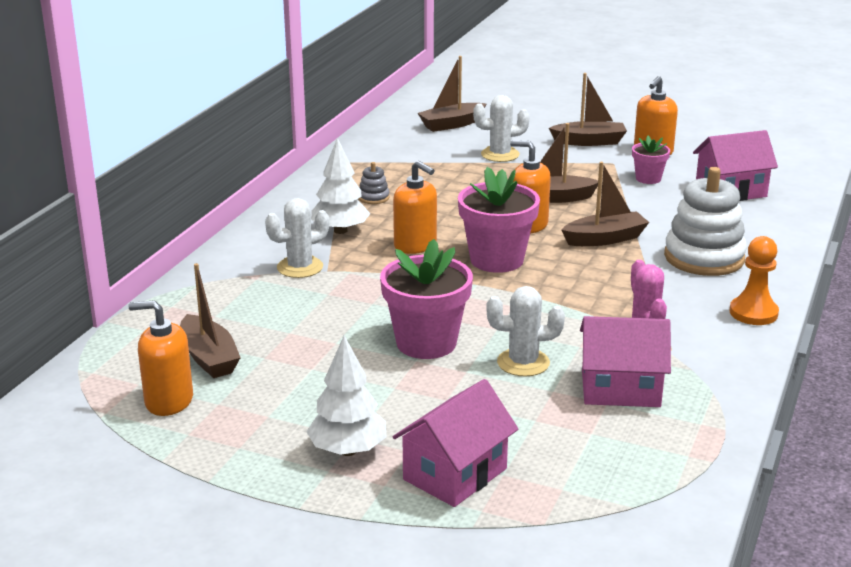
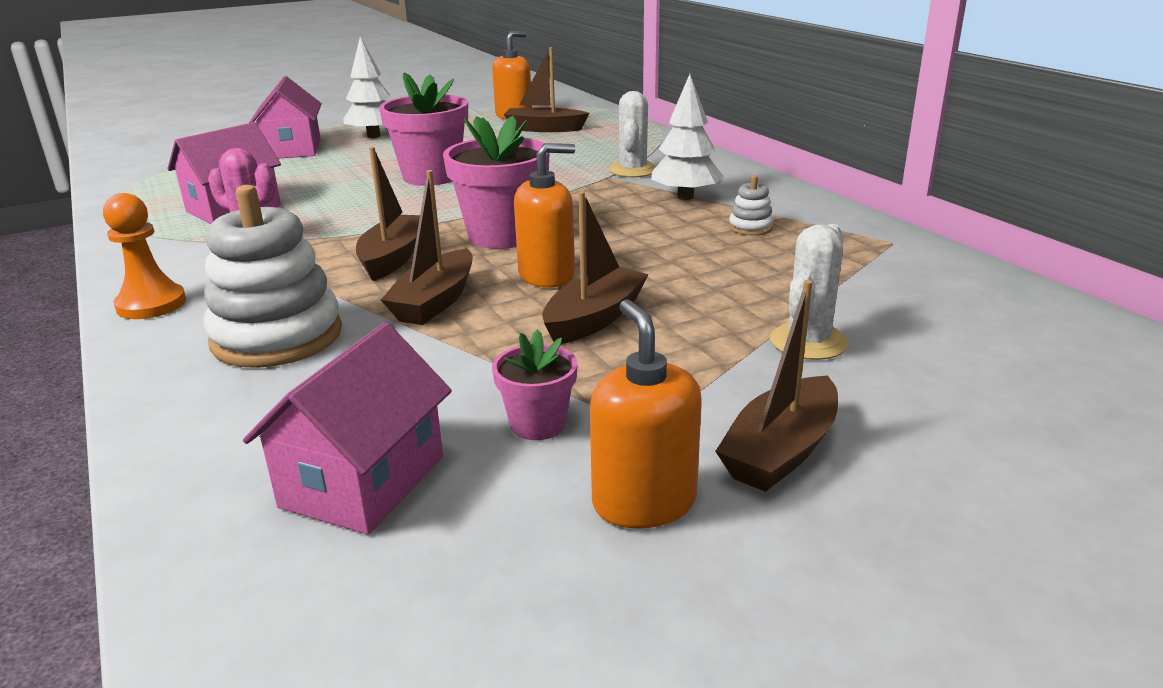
camera: 130 degrees right, 0 degrees up
(373, 198) = (750, 228): grey stacking toy -> white stacking toy
(415, 245) = (598, 214): orange soap dispenser -> none
(452, 124) = (1006, 353): brown boat -> brown boat (393, 258)
(523, 363) = (337, 194): white cactus -> none

